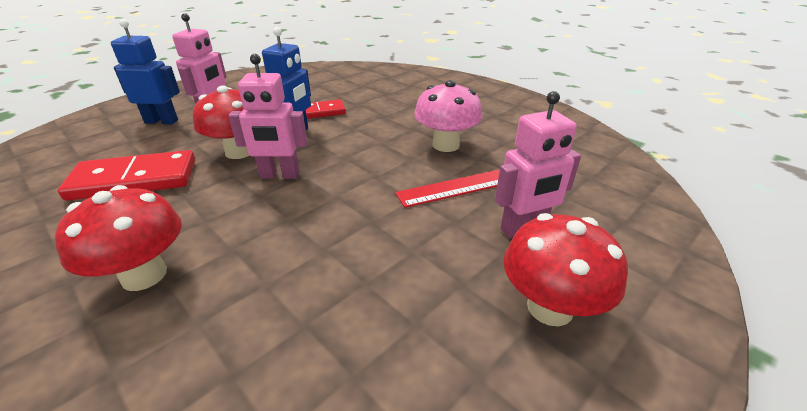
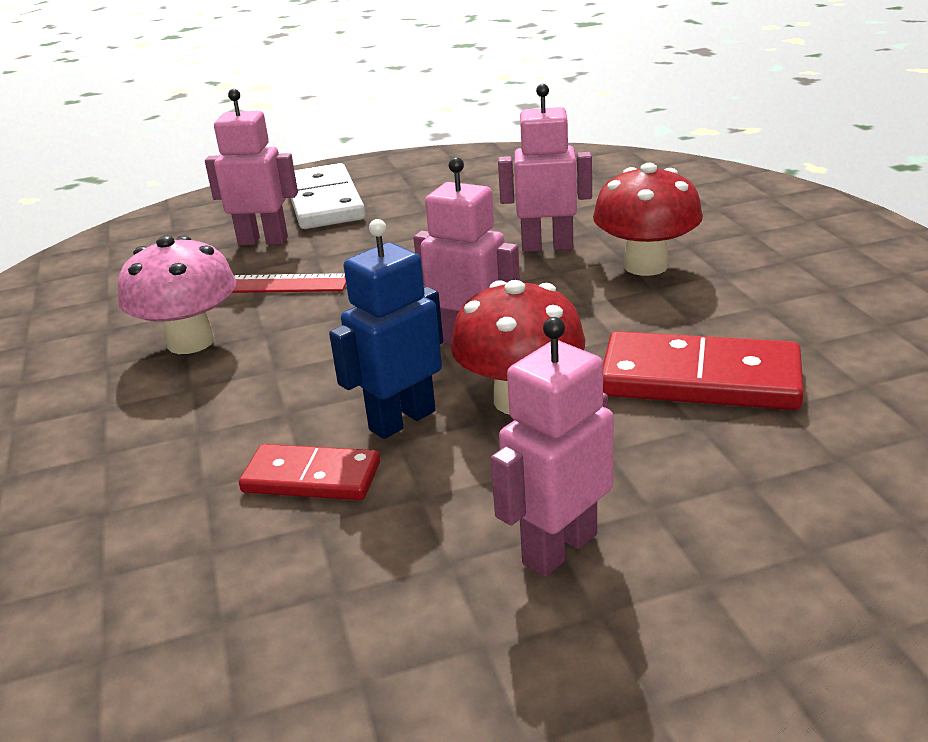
camera: 150 degrees left, 5 degrees down
(161, 121) = (695, 543): blue robot -> none
(246, 282) = (547, 246): none -> pink robot
(550, 307) = (325, 202): red mushroom -> white domino

